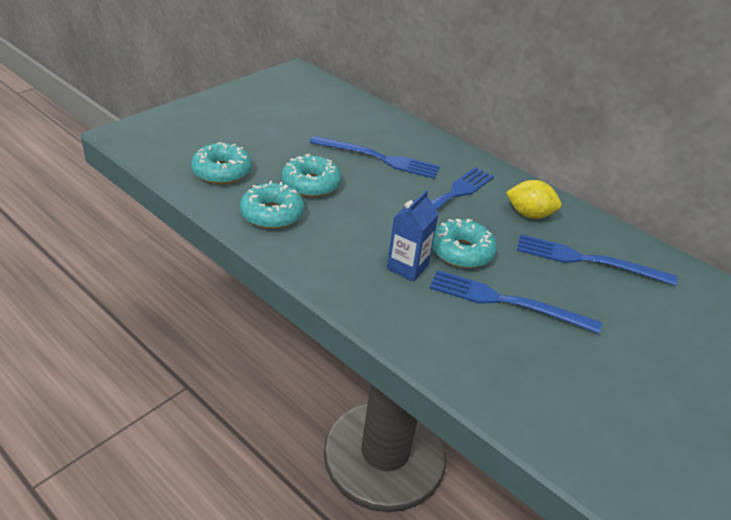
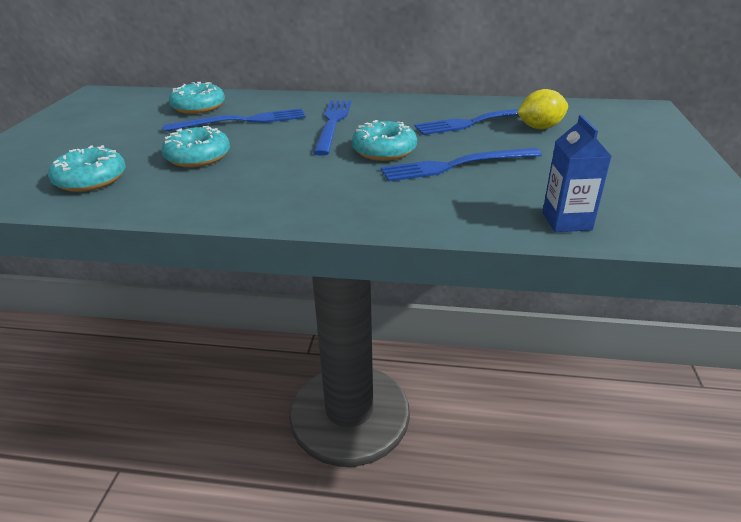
camera: 30 degrees left, 5 degrees down
(272, 214) = (183, 189): turquoise donut -> turquoise donut (198, 107)
(407, 267) = (353, 176): blue carton -> blue carton (566, 221)
(529, 214) = (405, 113): yellow lemon -> yellow lemon (540, 127)

